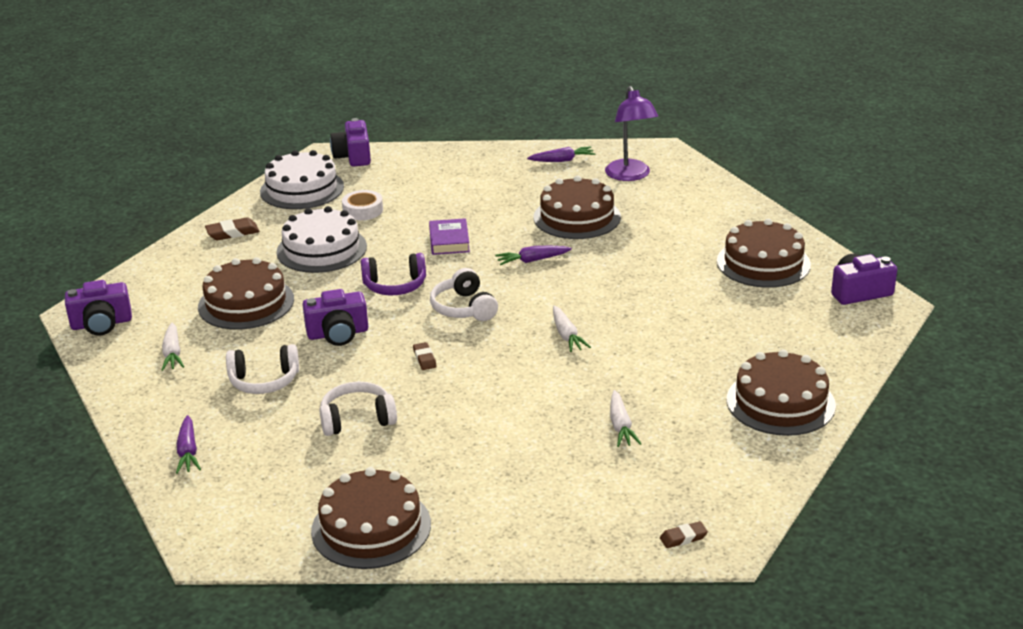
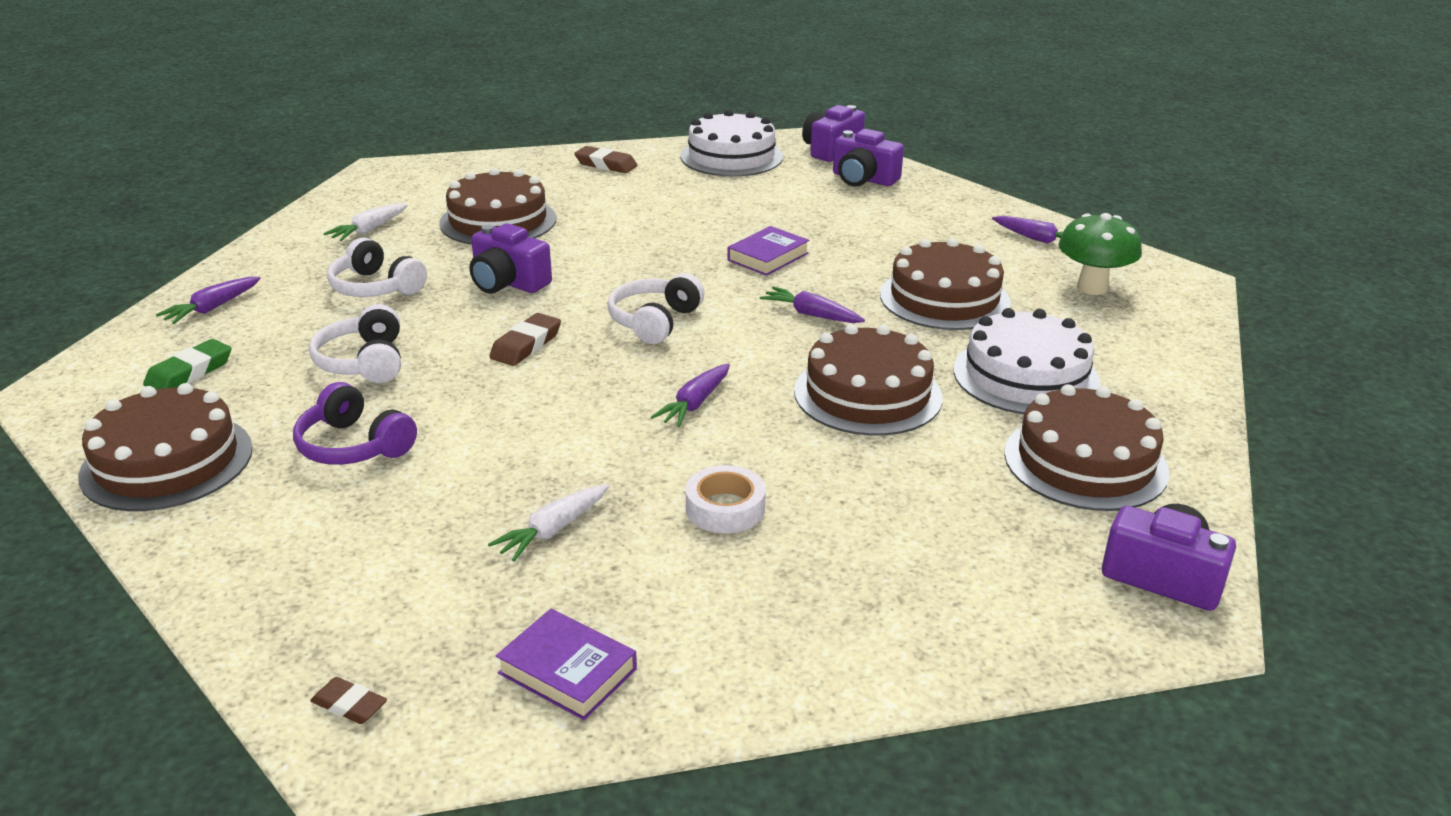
camera: 45 degrees right, 0 degrees up
(101, 324) = (377, 184): purple camera -> purple camera (863, 179)
(268, 487) = (189, 372): none -> green eraser
(321, 249) = (644, 209): white cake -> white cake (1025, 376)
(357, 419) = (364, 362): white headphones -> white headphones turned 135 degrees counterclockwise
(363, 210) = (746, 195): white tape -> white tape (725, 508)
(395, 286) = (638, 269): purple headphones -> purple headphones (354, 446)
(424, 358) = (526, 345): brown eraser -> brown eraser, size x1.55
(567, 335) = (695, 404): white carrot -> purple carrot
(630, 175) = (1092, 288): purple lamp -> green mushroom
(734, 467) = (567, 671): none -> purple book
(780, 402) = (778, 637): brown cake -> brown cake (867, 394)

